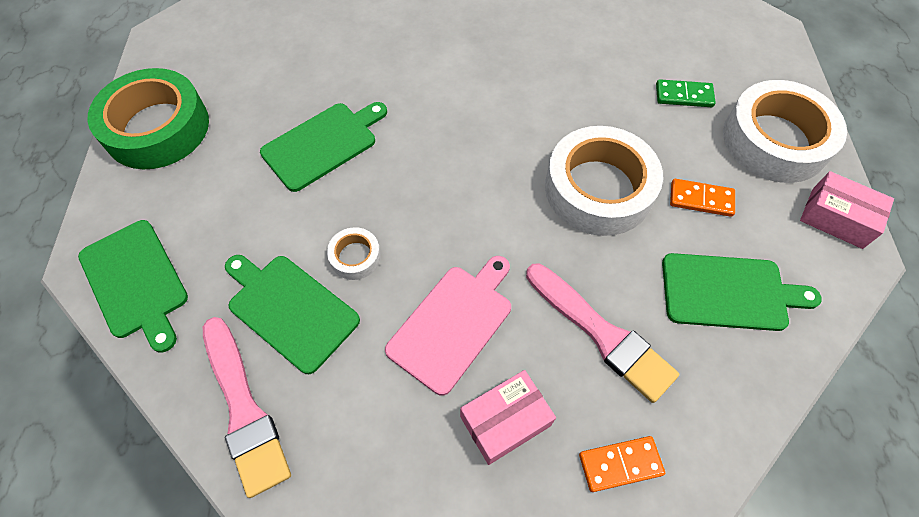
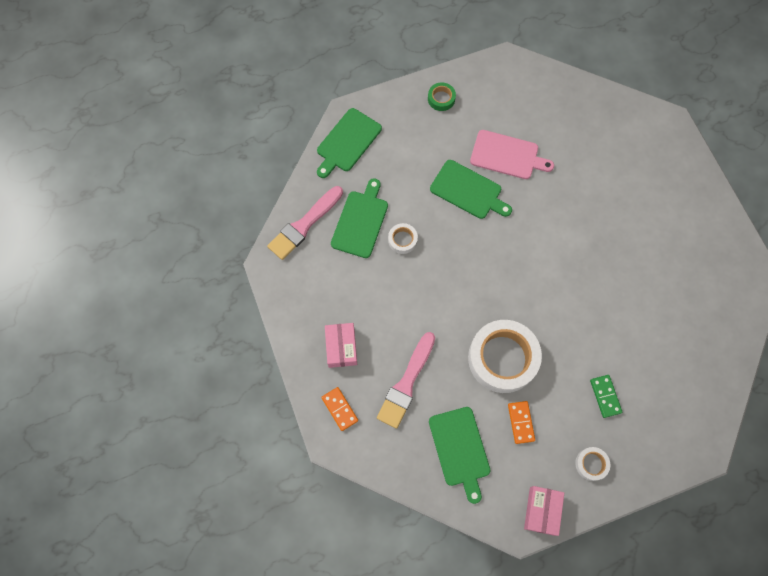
camera: 70 degrees right, 10 degrees up
(157, 128) = (441, 99): green tape -> green tape, size x0.44
(453, 323) = (383, 304): pink cutting board -> pink cutting board (507, 155)
(505, 421) = (341, 347): pink box -> pink box turned 45 degrees clockwise
(775, 140) = (591, 464): white tape -> white tape, size x0.44

